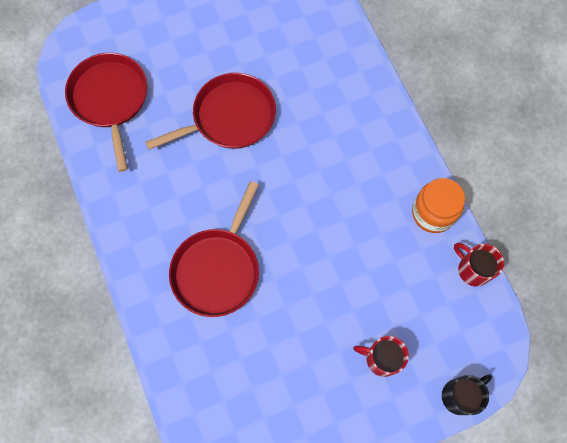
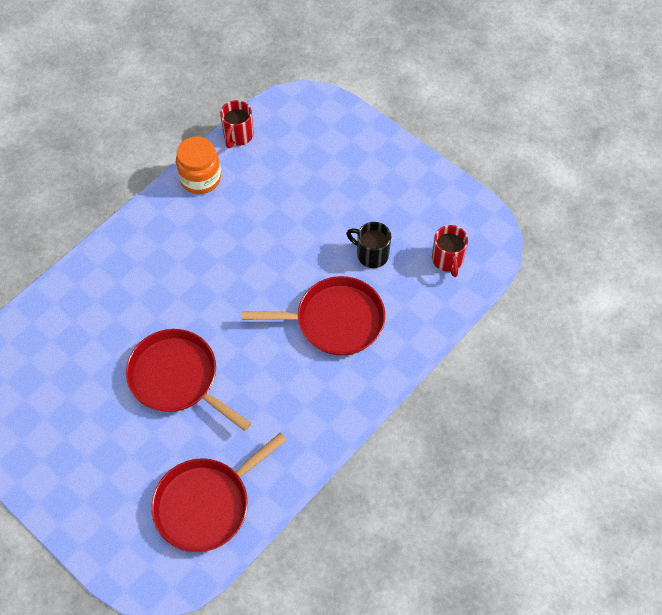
camera: 115 degrees left, 10 degrees down
(381, 358) = (345, 172): red mug -> red mug (447, 260)
(460, 395) = (345, 113): black mug -> black mug (371, 254)

